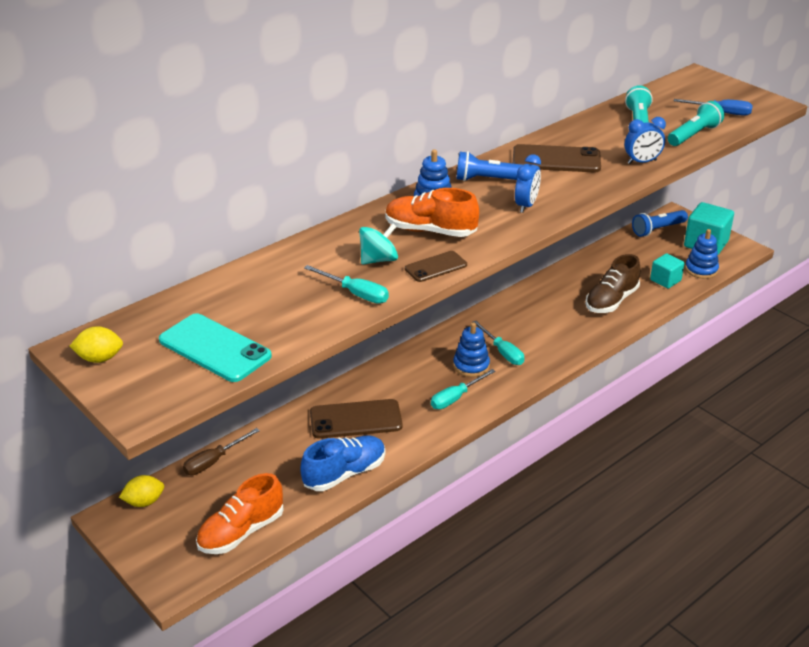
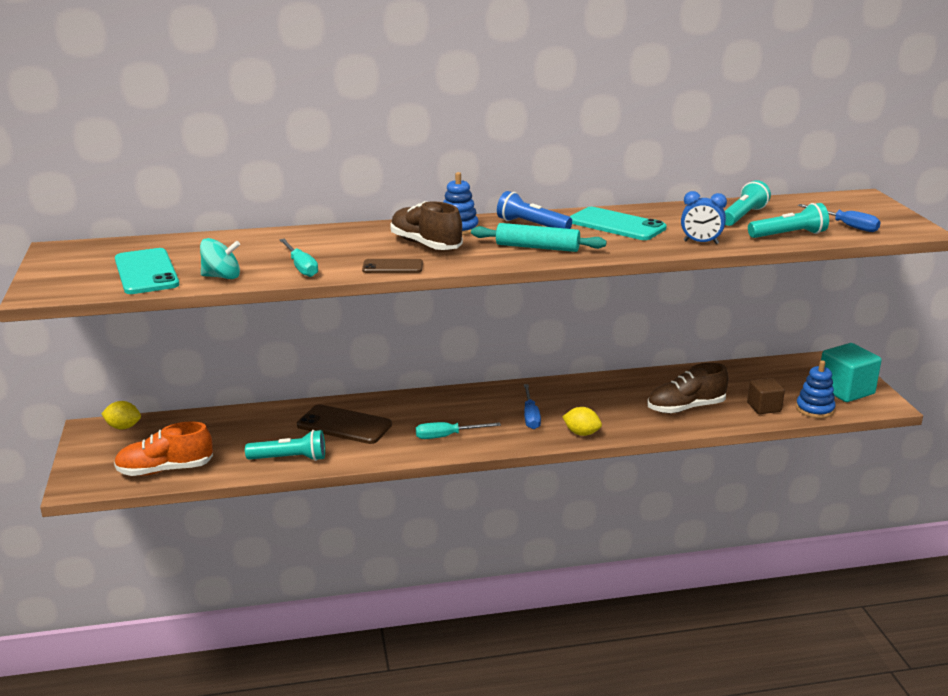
camera: 30 degrees right, 10 degrees down
(99, 358) = (63, 258): yellow lemon -> yellow lemon (581, 433)
(214, 461) = (203, 418): brown screwdriver -> none
(344, 473) = (289, 458): blue shoe -> turquoise flashlight
(378, 260) = (353, 252): turquoise spinning top -> turquoise spinning top (222, 277)
(430, 231) = (425, 245): orange shoe -> brown shoe
(471, 366) = (489, 418): blue stacking toy -> none
(502, 352) = (530, 416): turquoise screwdriver -> blue screwdriver
(526, 205) = (537, 247): blue clock -> turquoise rolling pin
(556, 160) = (616, 225): brown phone -> turquoise phone
(657, 229) = (803, 366): blue flashlight -> none
(665, 280) = (764, 407): turquoise cube -> brown cube

